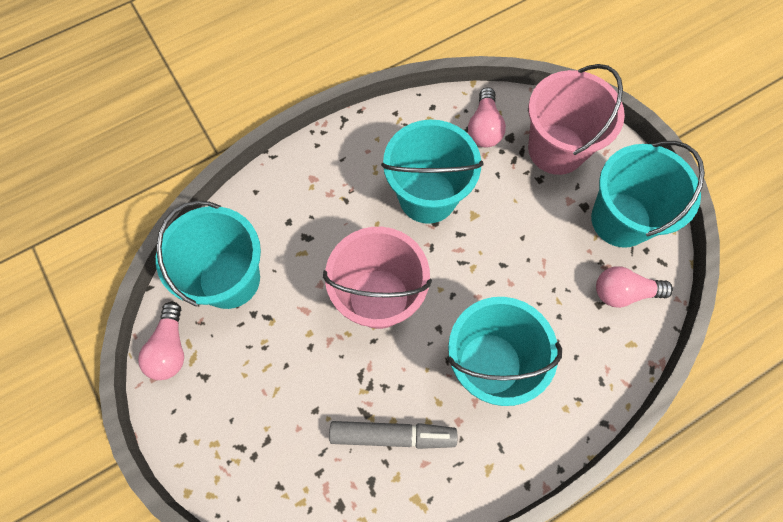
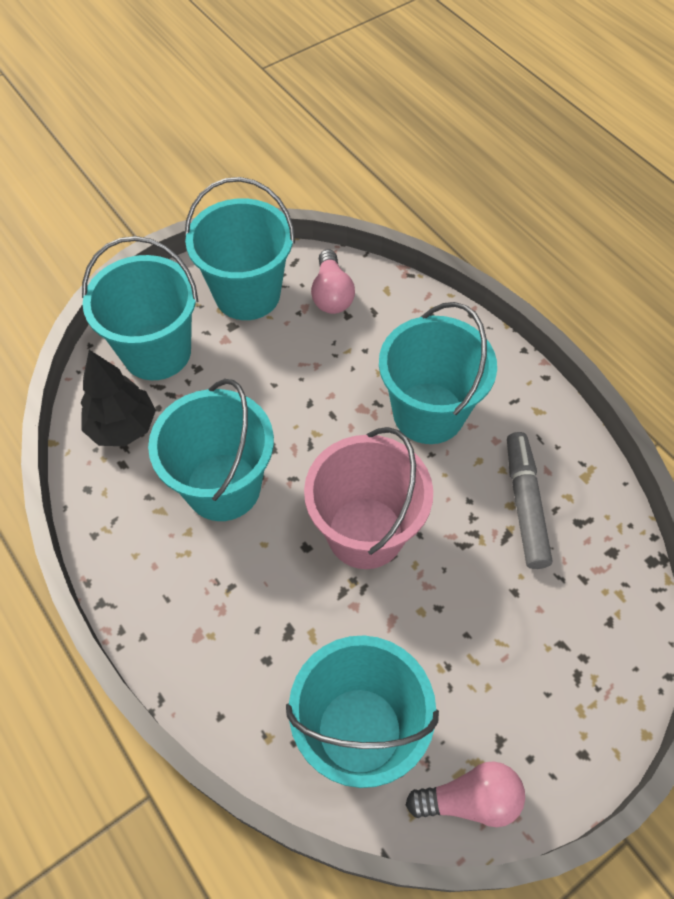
camera: 95 degrees left, 10 degrees down
(484, 127) = (123, 427): pink light bulb -> black tree
(556, 149) = (156, 352): pink bucket -> turquoise bucket

